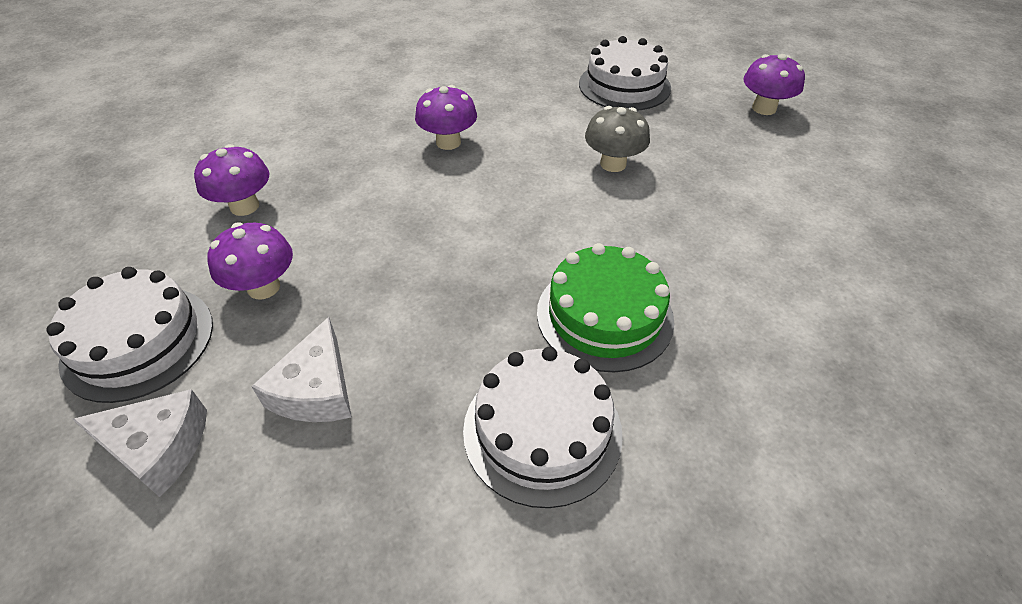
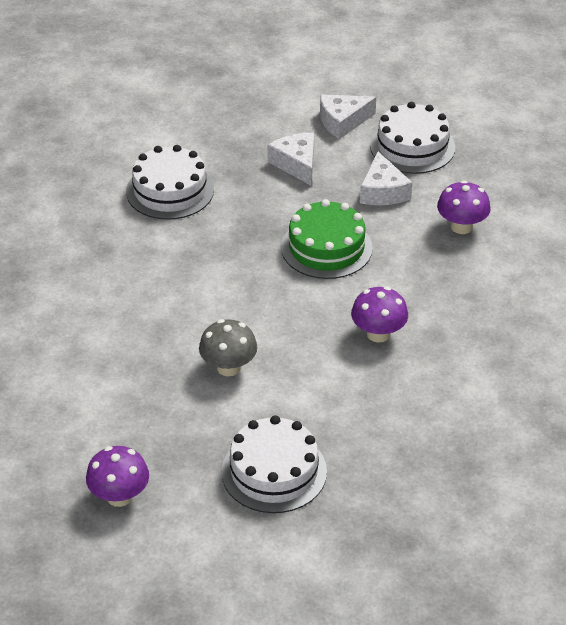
camera: 150 degrees right, 5 degrees down
(264, 287) = (383, 191): purple mushroom -> white cheese
(604, 315) = (169, 253): green cake -> green cake (326, 247)

